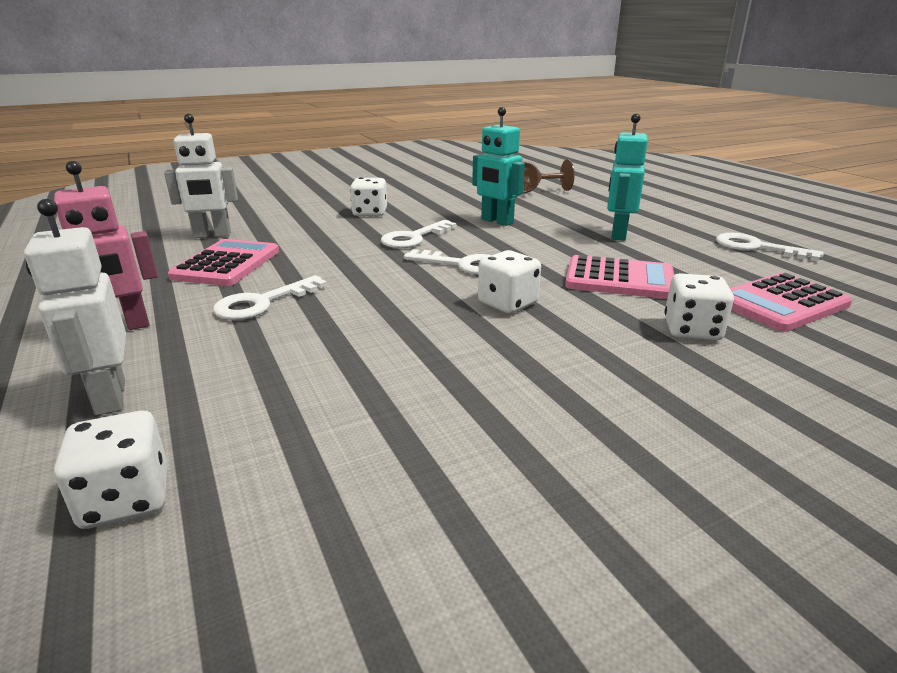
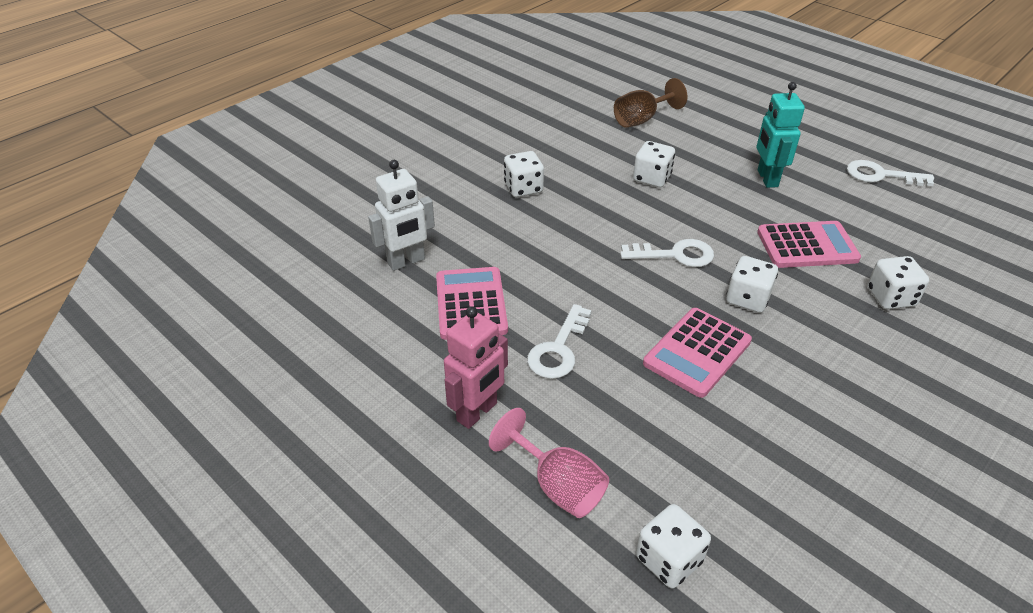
camera: 20 degrees left, 15 degrees up
(109, 397) = (557, 485): white robot -> pink goblet
(414, 238) = (600, 223): white key -> none
(496, 221) = (652, 178): turquoise robot -> white dice
(781, 303) = (931, 249): pink calculator -> pink calculator (697, 352)

